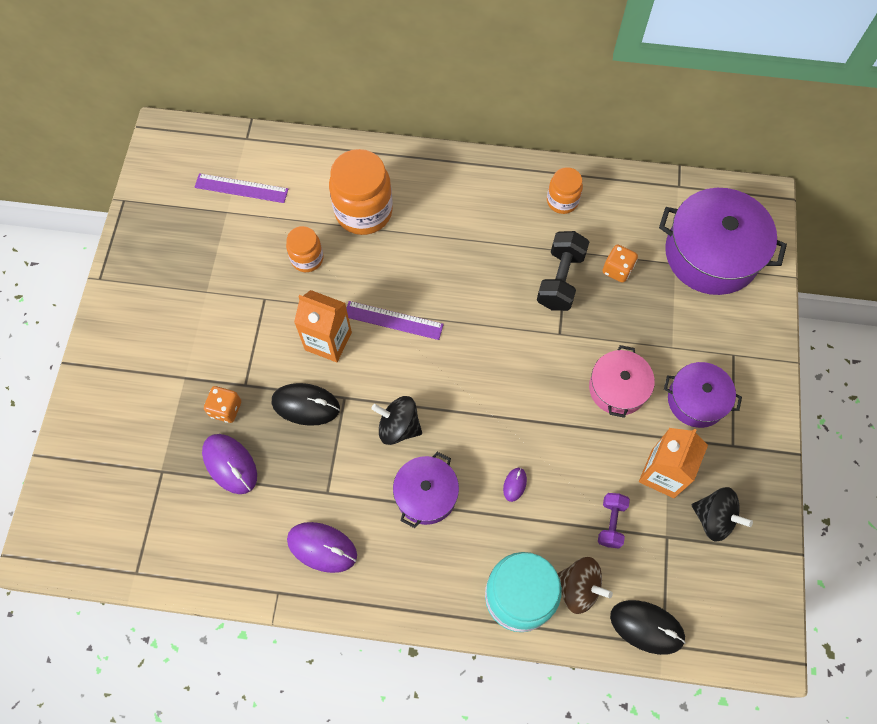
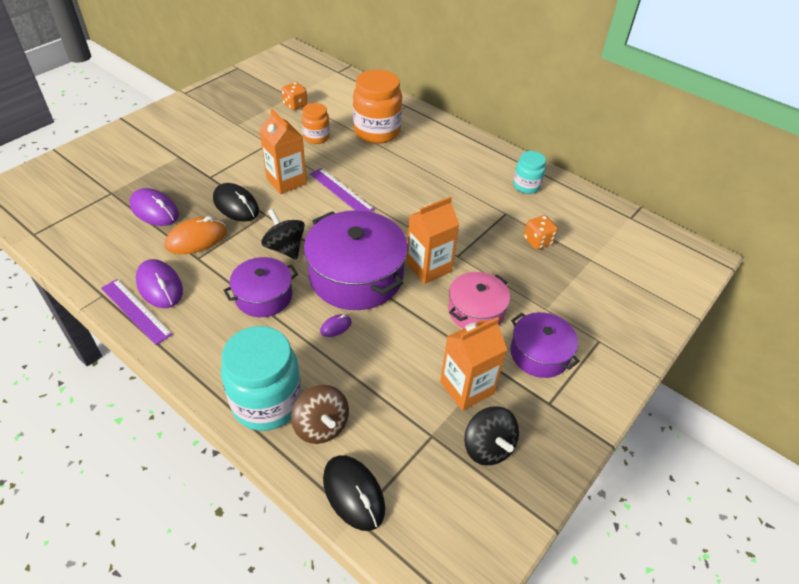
camera: 30 degrees right, 20 degrees down
(226, 409) = (184, 182): orange dice -> orange dice (295, 105)
(230, 464) = (154, 210): purple mouse -> purple mouse turned 45 degrees counterclockwise
(241, 188) = (311, 90): purple ruler -> purple ruler (135, 311)
(305, 471) = (196, 239): none -> orange mouse
(544, 364) = (428, 267): none -> orange carton
(560, 279) = (486, 226): black dumbbell -> none
(562, 201) = (526, 186): orange jar -> turquoise jar
(611, 523) = (391, 396): purple dumbbell -> none
(711, 254) = (628, 268): purple pot -> purple pot (356, 276)

